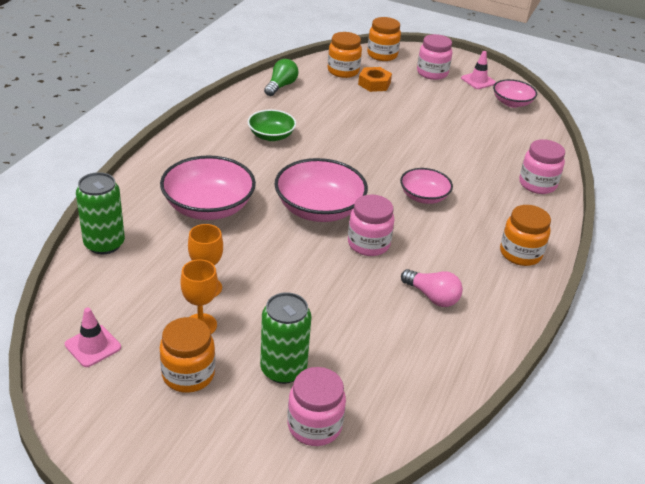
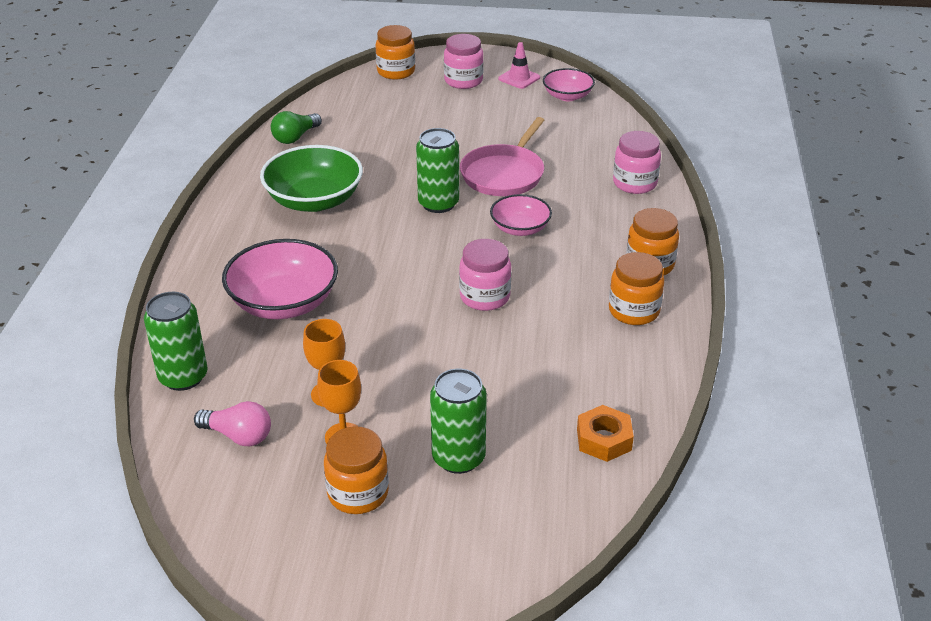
camera: 15 degrees left, 0 degrees up
(93, 346) = (233, 494): pink traffic cone -> none
(271, 136) = (314, 200): green bowl -> green bowl, size x1.70
(281, 86) = (295, 137): green light bulb -> green light bulb turned 150 degrees counterclockwise
(314, 426) = (520, 506): pink jar -> none
(319, 209) = (411, 272): pink bowl -> none
(343, 71) = (360, 102): orange jar -> orange jar (634, 311)
(366, 161) = (438, 204): none -> green can
(374, 84) = (403, 109): orange nut -> orange nut (604, 439)
(431, 151) = (504, 174): none -> pink pan
(432, 296) = (579, 336): pink light bulb -> pink light bulb (238, 436)

